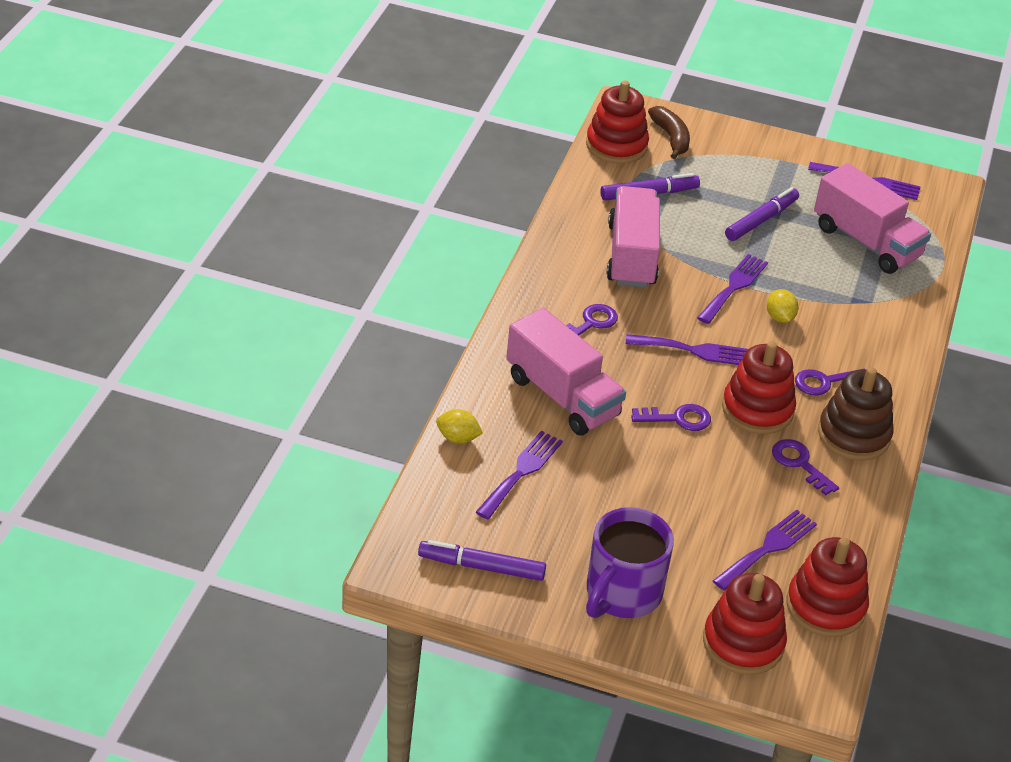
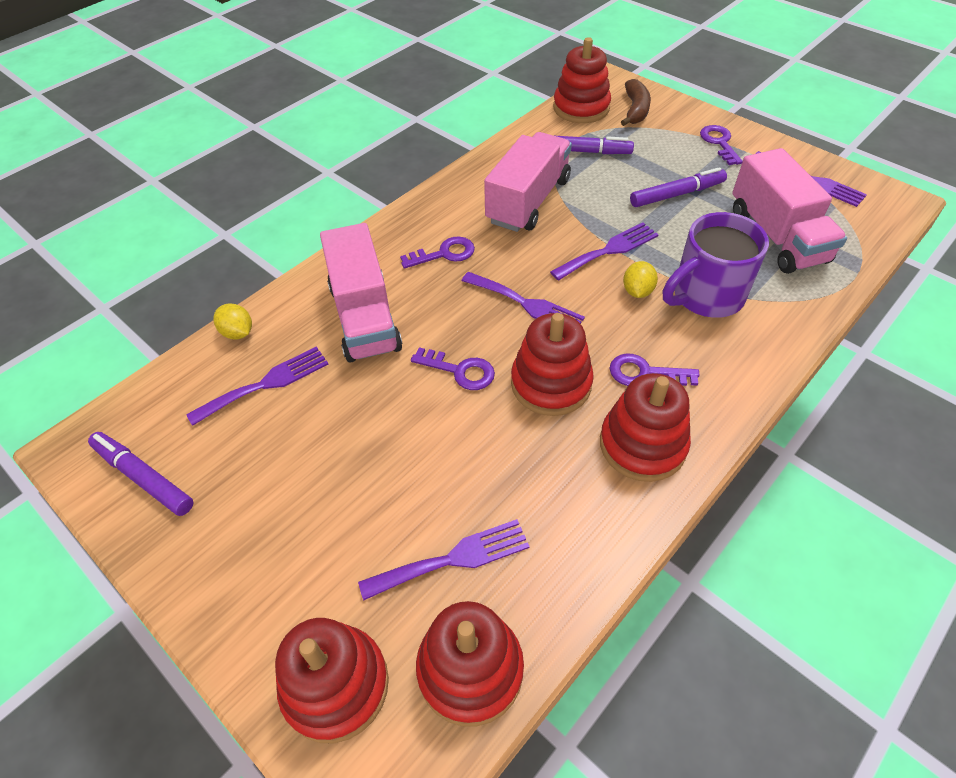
camera: 30 degrees right, 10 degrees up
(622, 594) = (252, 561): purple mug -> purple mug (705, 296)
(799, 463) = (558, 461): purple key -> purple key (719, 142)
(853, 435) = (642, 444): brown stacking toy -> red stacking toy

